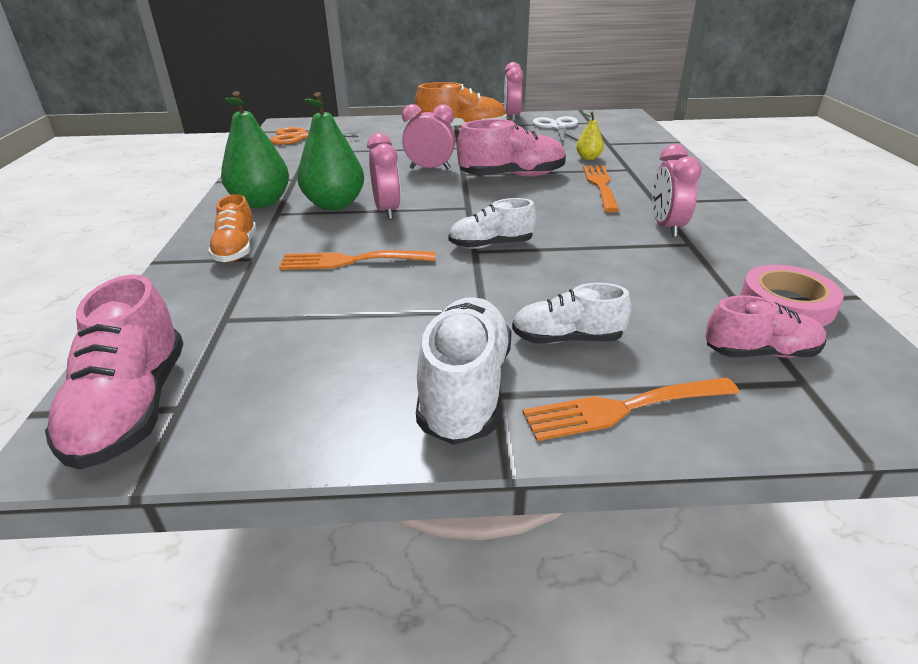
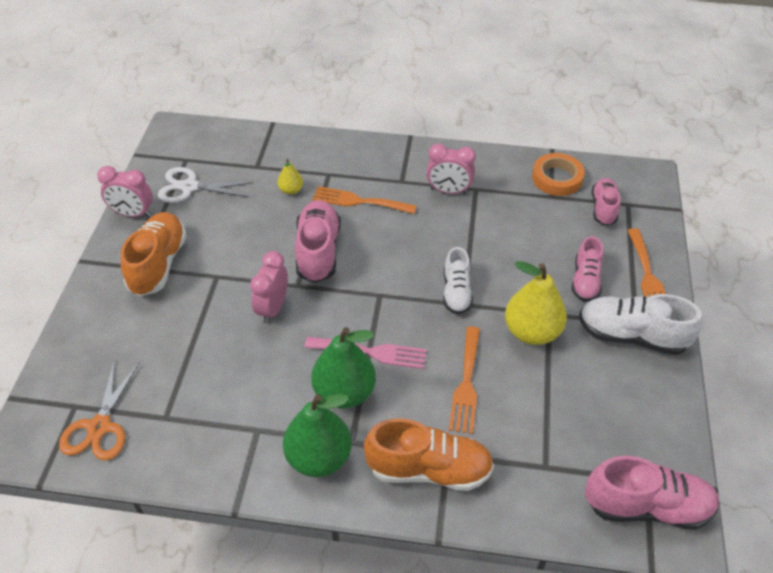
camera: 80 degrees left, 15 degrees up
(236, 250) = (429, 469): orange shoe -> orange shoe, size x1.58
(387, 211) = (372, 352): pink clock -> pink fork
(444, 298) = (532, 332): none -> yellow pear
(567, 339) = (585, 281): white shoe -> pink shoe
(787, 303) = (557, 178): pink tape -> orange tape

